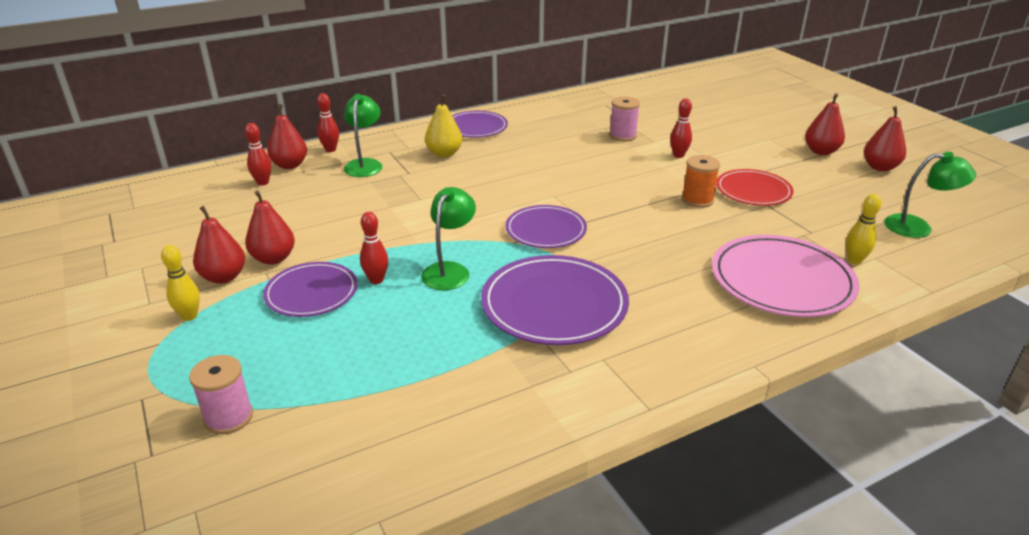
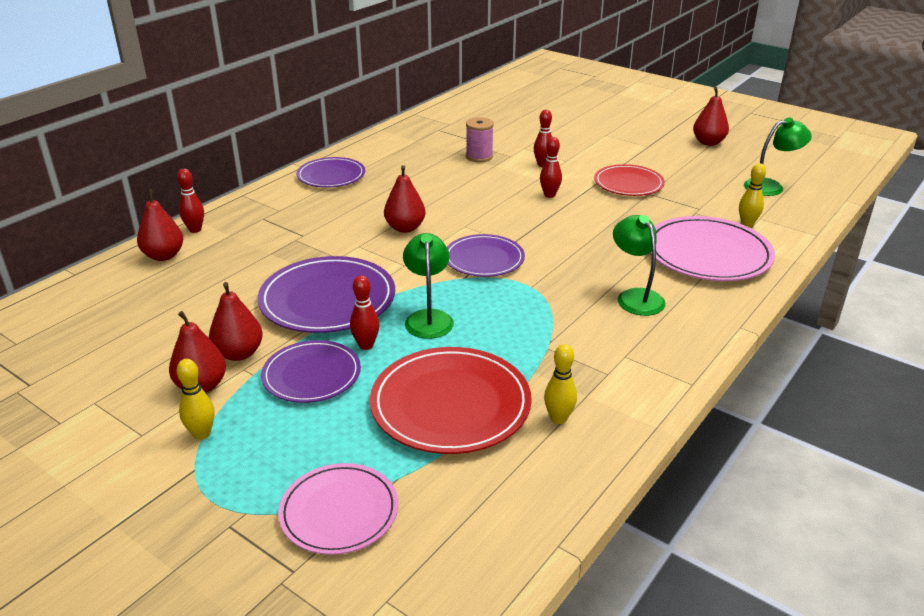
camera: 25 degrees left, 0 degrees up
(229, 417) = (339, 511): pink spool -> pink plate
(263, 182) = (150, 281): red bowling pin -> red bowling pin (549, 195)
(365, 164) = (248, 237): green lamp -> green lamp (635, 297)
(400, 354) = (450, 404): none -> red plate
(444, 154) = (322, 208): yellow pear -> none
(485, 399) = (558, 418): none -> yellow bowling pin
(554, 304) = (547, 322): purple plate -> purple plate (327, 299)
(697, 200) = (590, 202): orange spool -> none
(821, 151) = (654, 138): red pear -> red pear (405, 228)

